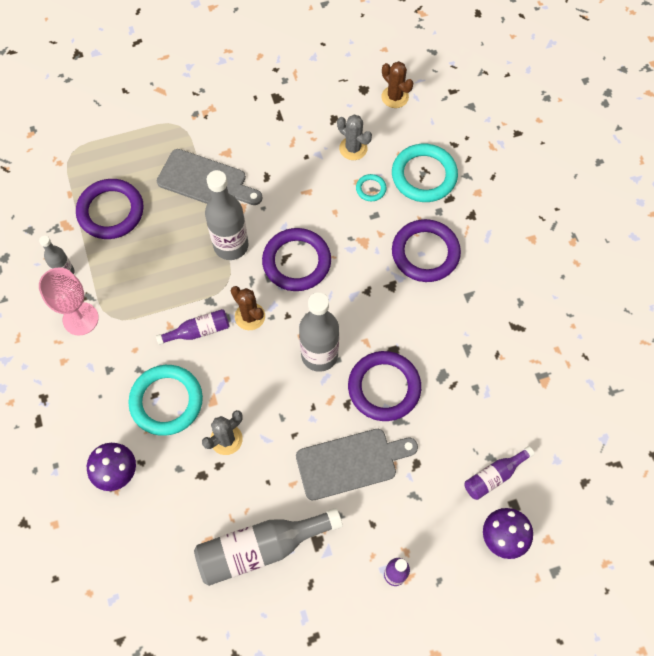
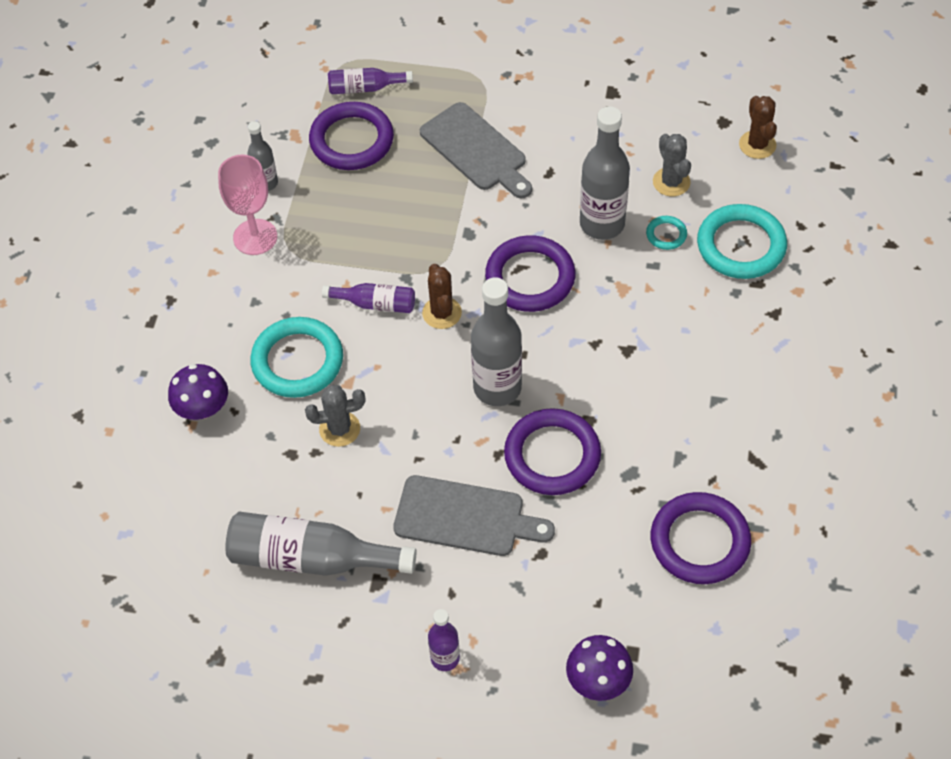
camera: 30 degrees right, 10 degrees down
(231, 246) = (464, 230): grey bottle -> grey bottle (602, 224)
(425, 253) = (691, 331): purple ring -> purple ring (699, 541)
(494, 476) = (627, 610): purple bottle -> purple bottle (365, 88)

